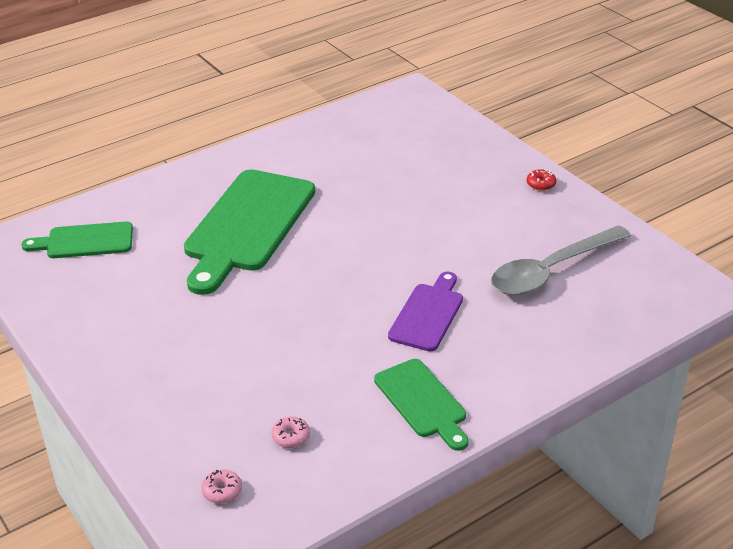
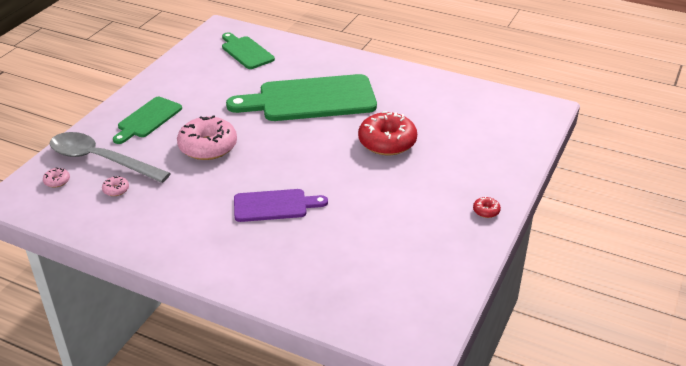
camera: 60 degrees right, 0 degrees up
(268, 333) = (208, 147): none -> pink donut
(380, 202) = (387, 142): none -> red donut
(422, 402) = (180, 233): green cutting board -> green cutting board (148, 119)
(551, 270) = (374, 250): grey spoon -> grey spoon (101, 160)

